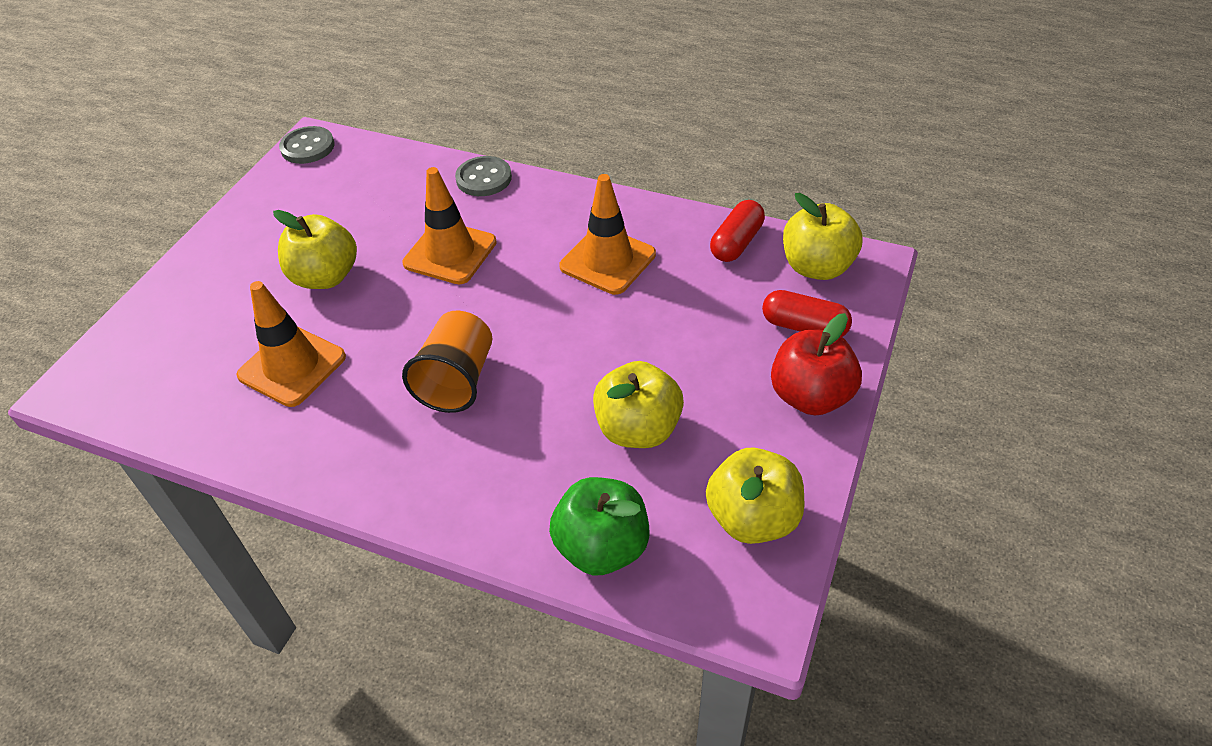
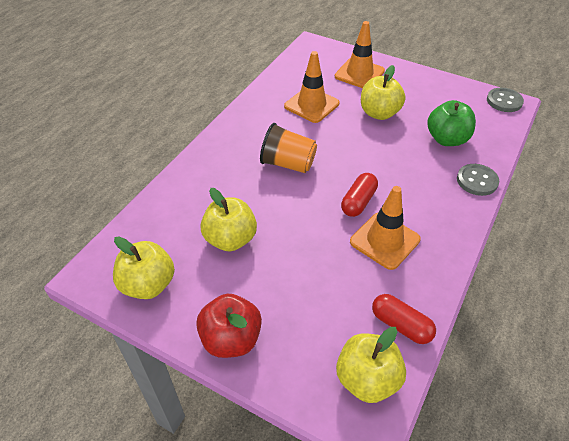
camera: 95 degrees right, 0 degrees up
(450, 253) = (397, 163): orange traffic cone -> orange traffic cone (359, 74)
(602, 547) = (157, 214): green apple -> green apple (447, 139)
(804, 327) = (299, 352): red capsule -> red capsule (358, 202)

